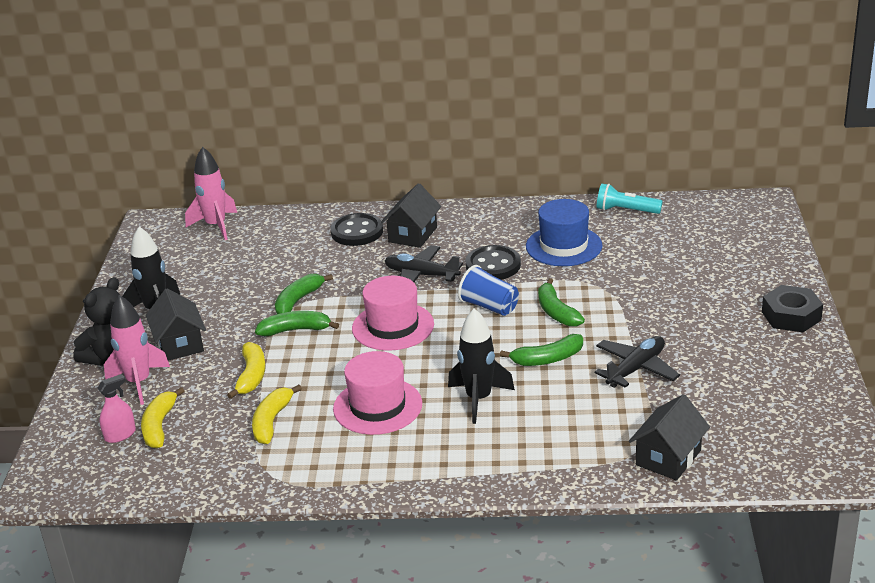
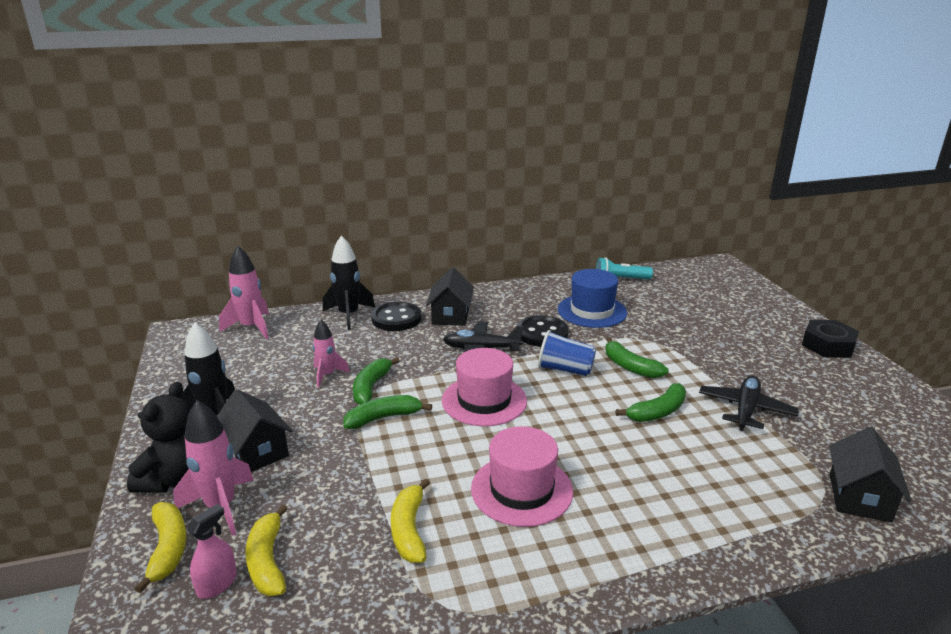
camera: 20 degrees left, 5 degrees down
(251, 376) = (358, 476): yellow banana -> yellow banana (168, 548)
(265, 284) = (327, 375): none -> pink rocket
(478, 399) = (623, 464): black rocket -> black rocket (349, 315)

